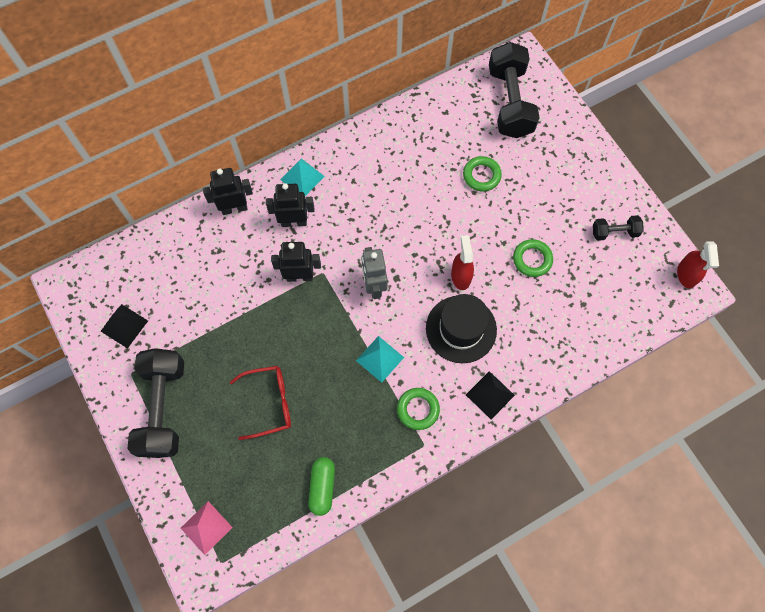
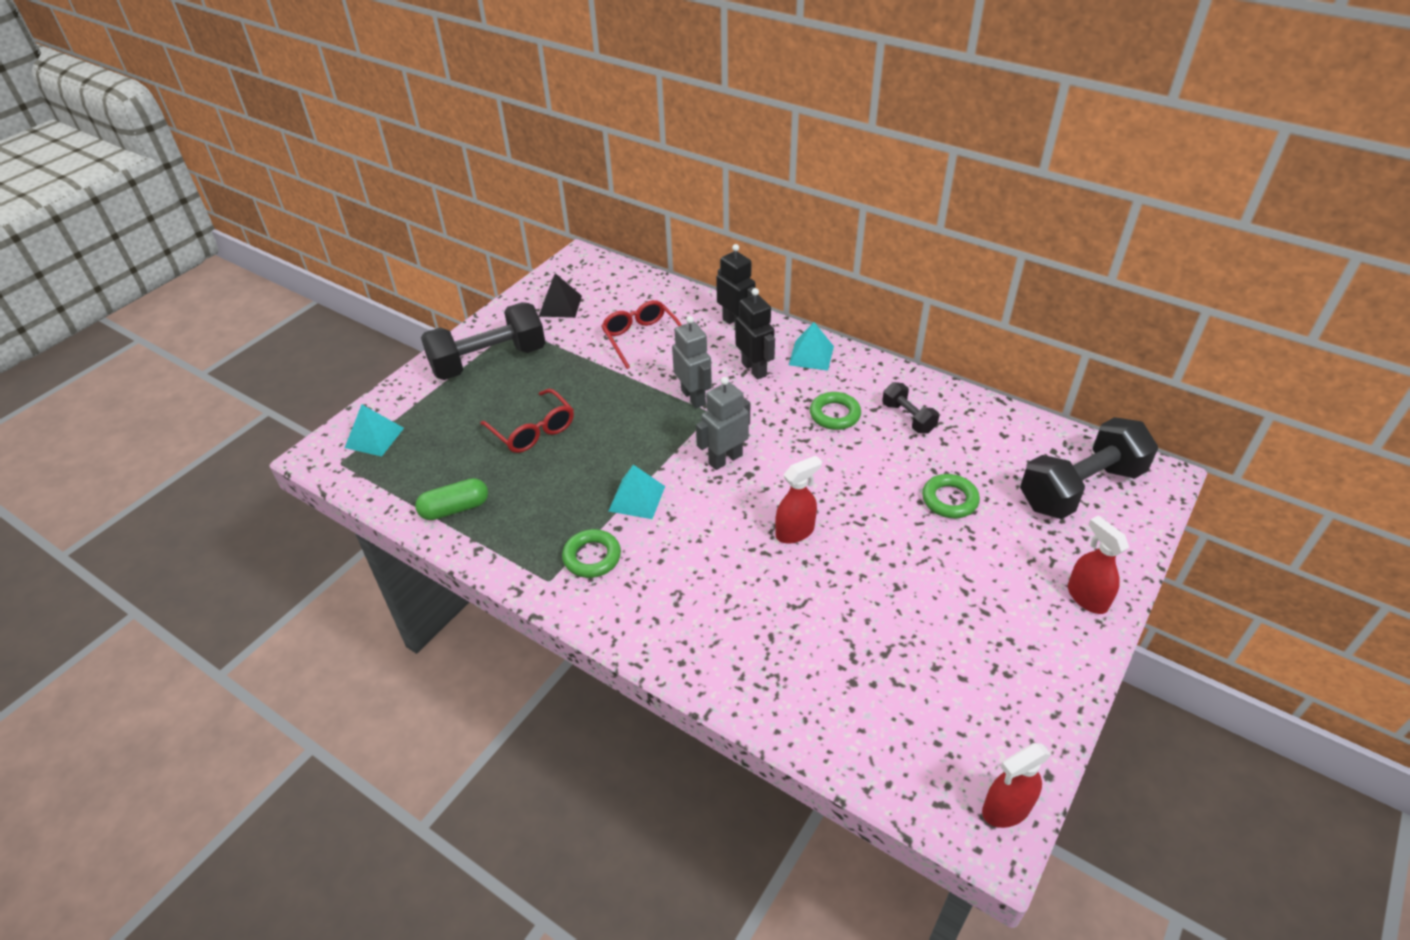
camera: 65 degrees right, 25 degrees down
(206, 527) = (374, 437): pink pyramid -> turquoise pyramid
(209, 282) = (642, 339): none -> red glasses
(300, 276) = (693, 397): black robot -> grey robot
(461, 329) = (723, 559): black hat -> none
(490, 395) = (651, 623): black pyramid -> none
(532, 259) = (874, 596): green ring -> green ring (835, 414)
(585, 153) = (1086, 597): none -> red spray bottle
(614, 232) = (995, 680): black dumbbell -> black dumbbell (908, 418)

